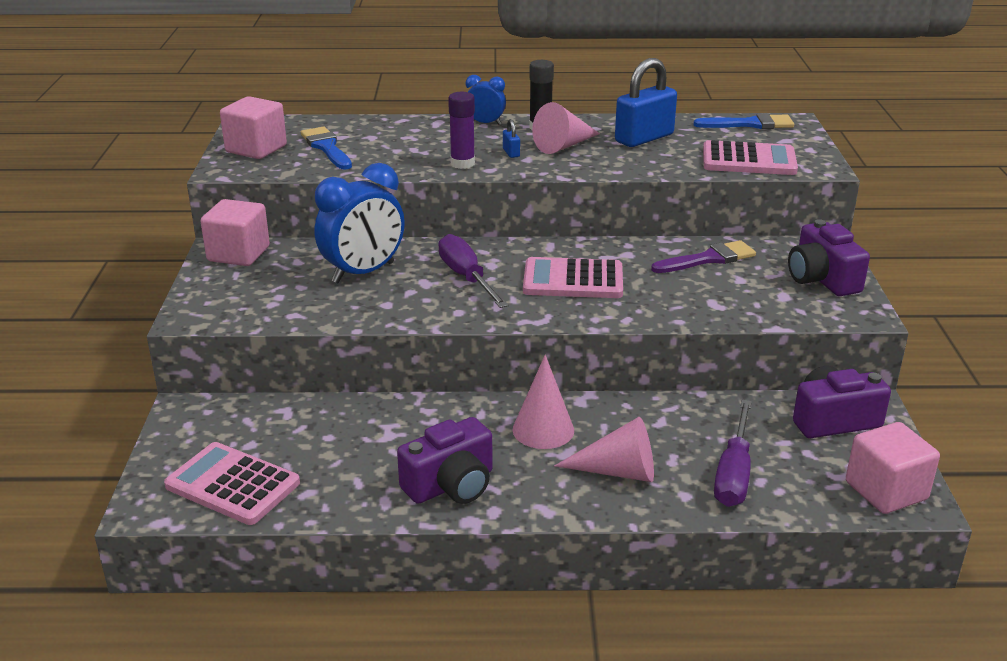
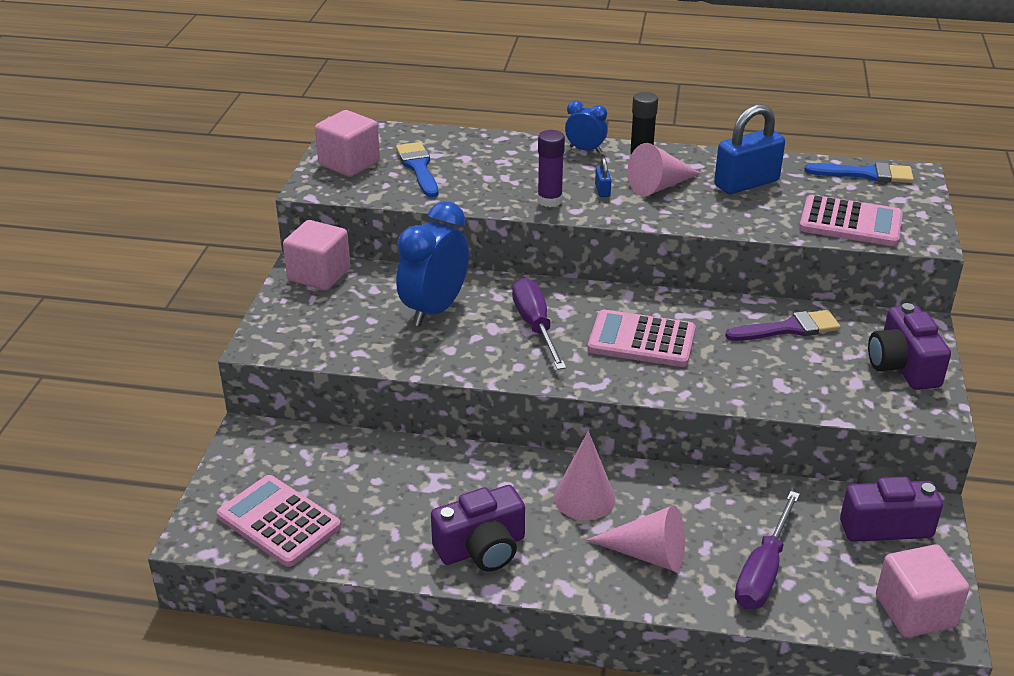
camera: 10 degrees right, 5 degrees up
(363, 273) = (435, 309): blue clock -> blue clock turned 150 degrees clockwise

